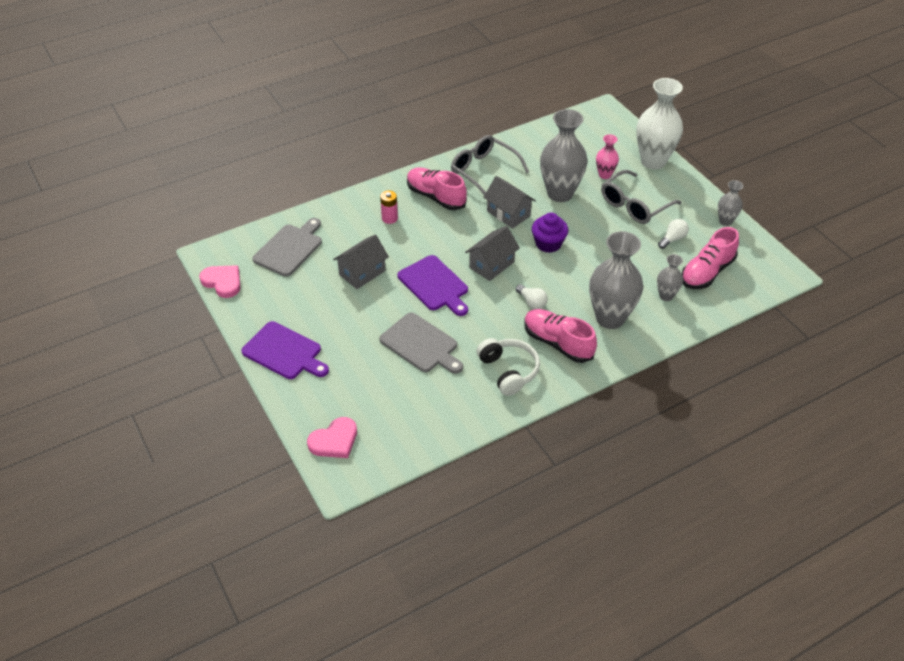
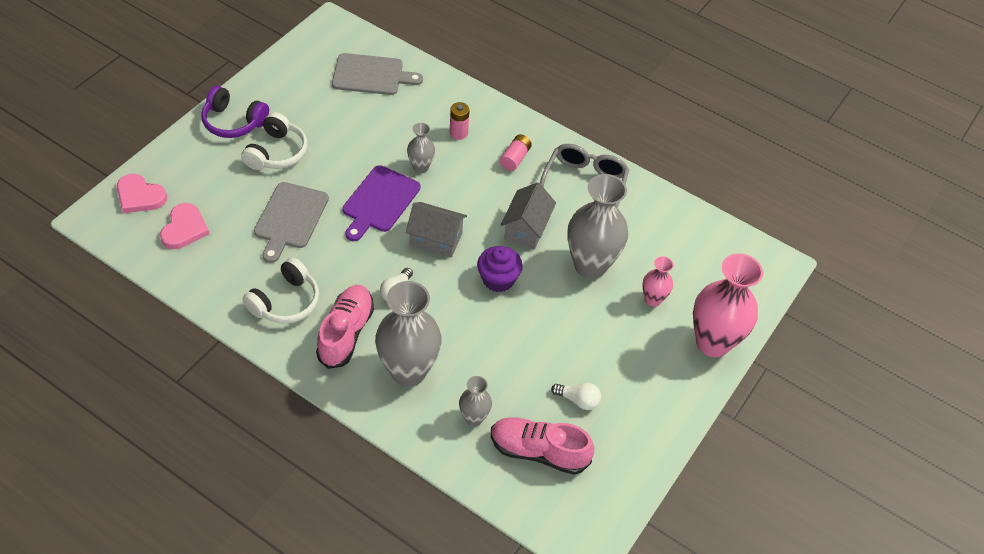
camera: 60 degrees right, 5 degrees up
(222, 282) = (302, 47): pink heart -> pink heart (184, 229)
(284, 352) = (233, 122): purple cutting board -> purple headphones
(340, 333) = (277, 152): none -> white headphones
(362, 273) = (367, 139): grey house -> none
(436, 197) = (515, 158): pink shoe -> pink battery
(634, 205) = (616, 344): grey glasses -> none
(653, 161) = (712, 343): white vase -> pink vase
(725, 221) = (647, 451): grey vase -> grey vase (420, 167)

